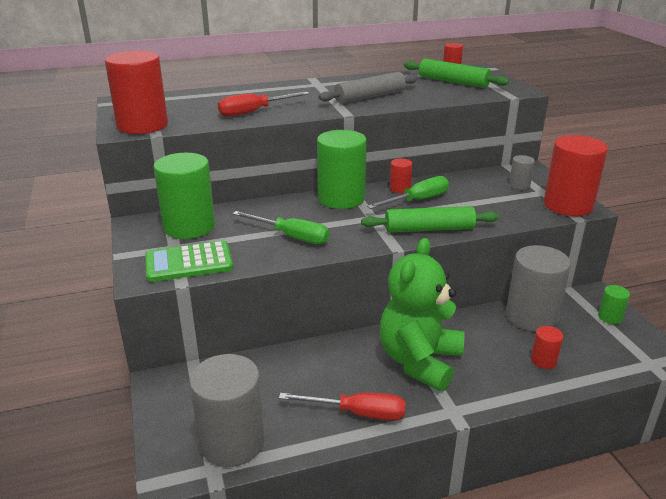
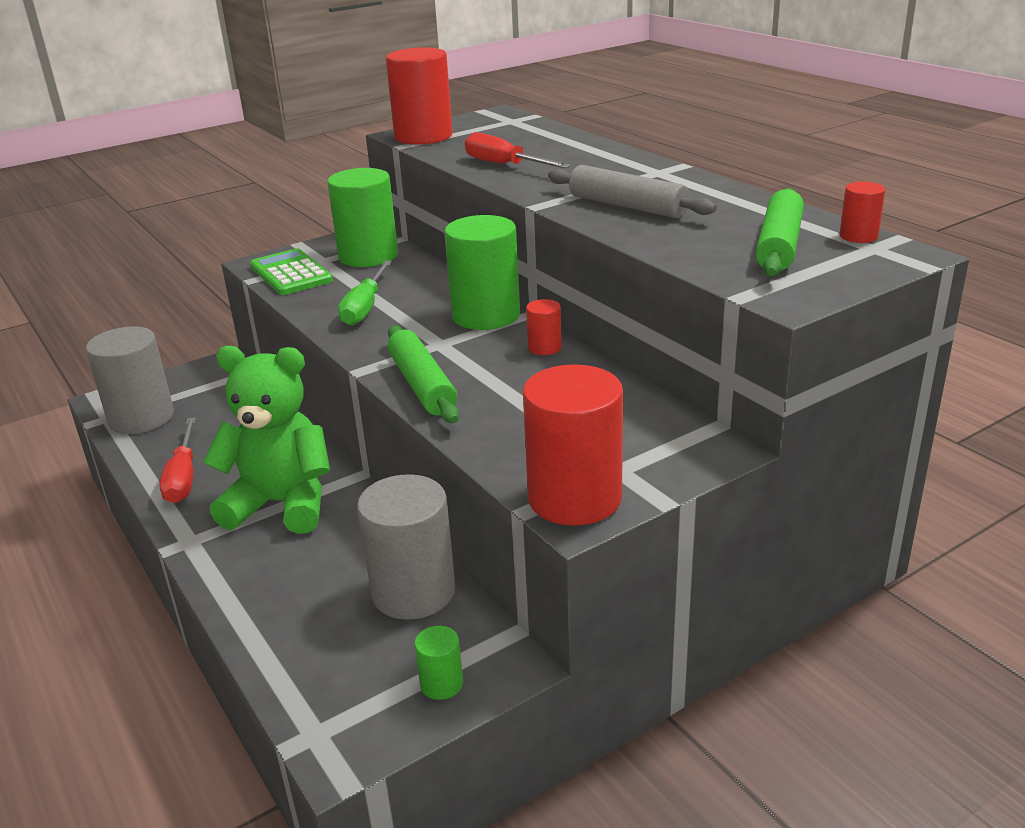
camera: 75 degrees right, 0 degrees up
(417, 200) = (511, 365): green screwdriver -> none
(519, 185) = (631, 444): grey cylinder -> none
(543, 360) = (301, 610): red cylinder -> none

